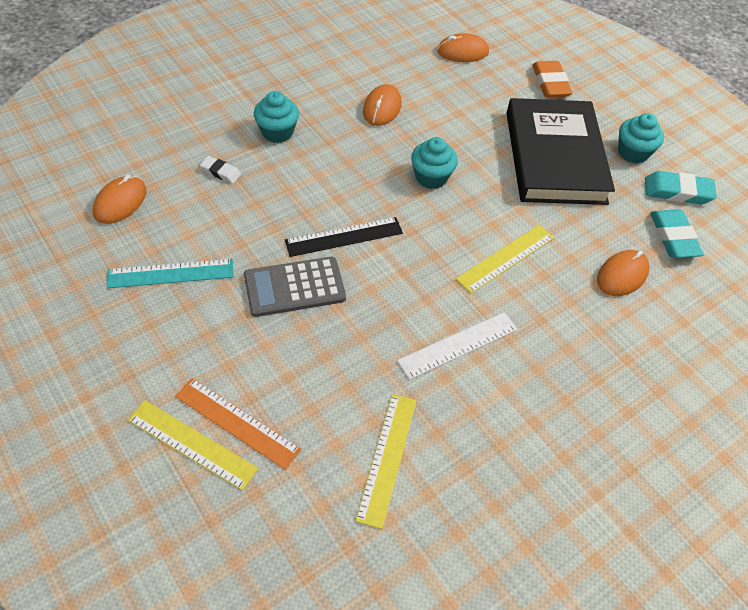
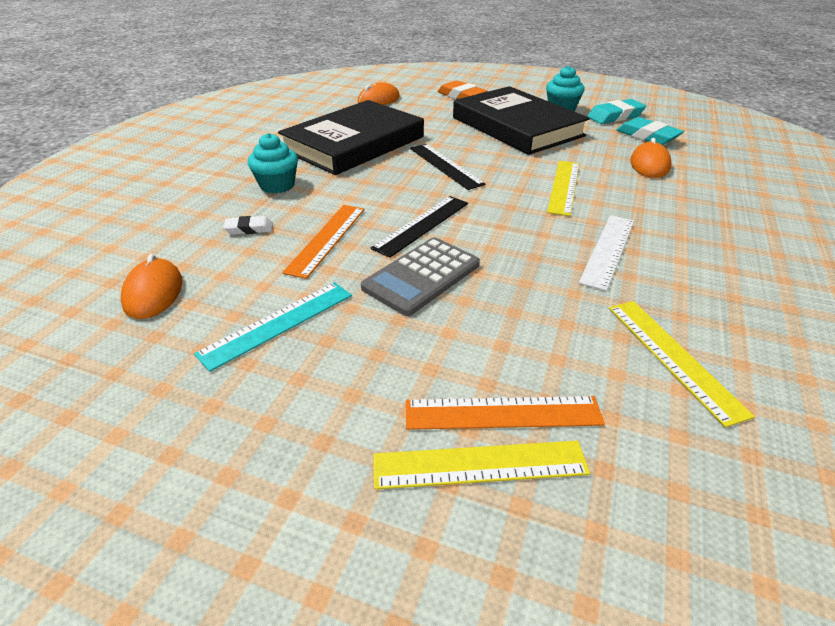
camera: 30 degrees left, 15 degrees down
(263, 213) = (327, 239): none -> orange ruler
(382, 108) = (354, 143): orange mouse -> black book
(431, 177) = (445, 166): turquoise cupcake -> black ruler

